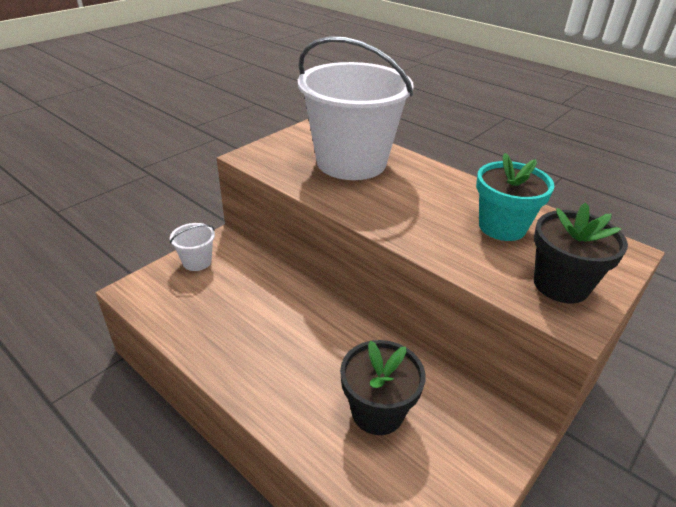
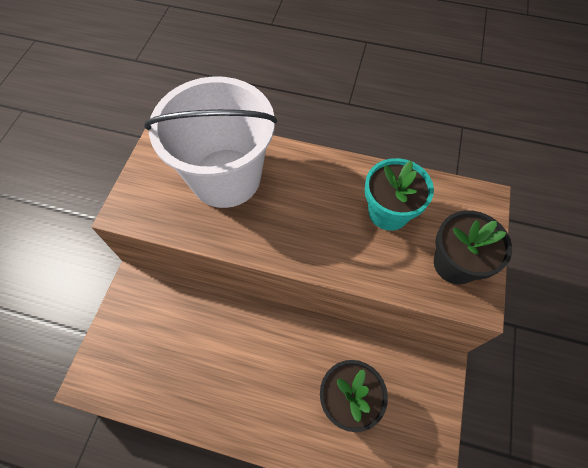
camera: 25 degrees left, 25 degrees up
(197, 262) = (125, 320): white bucket -> none

